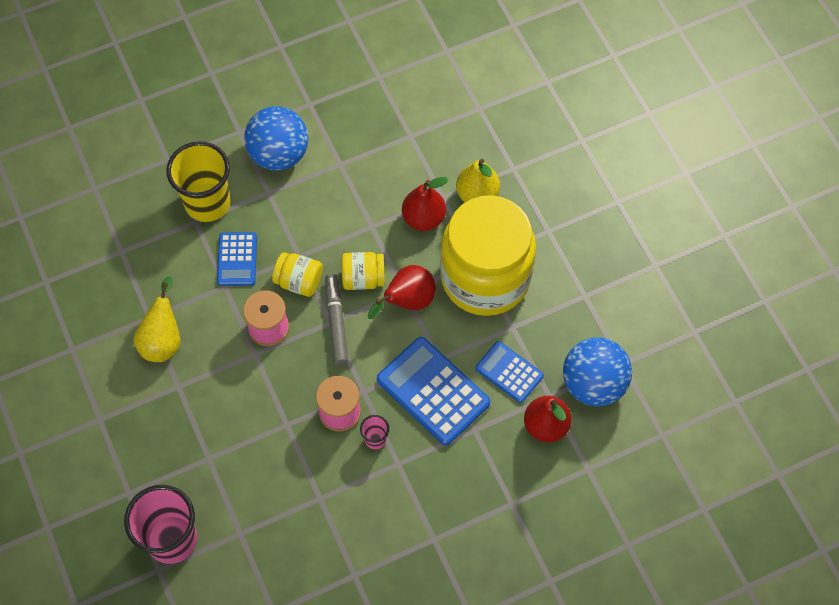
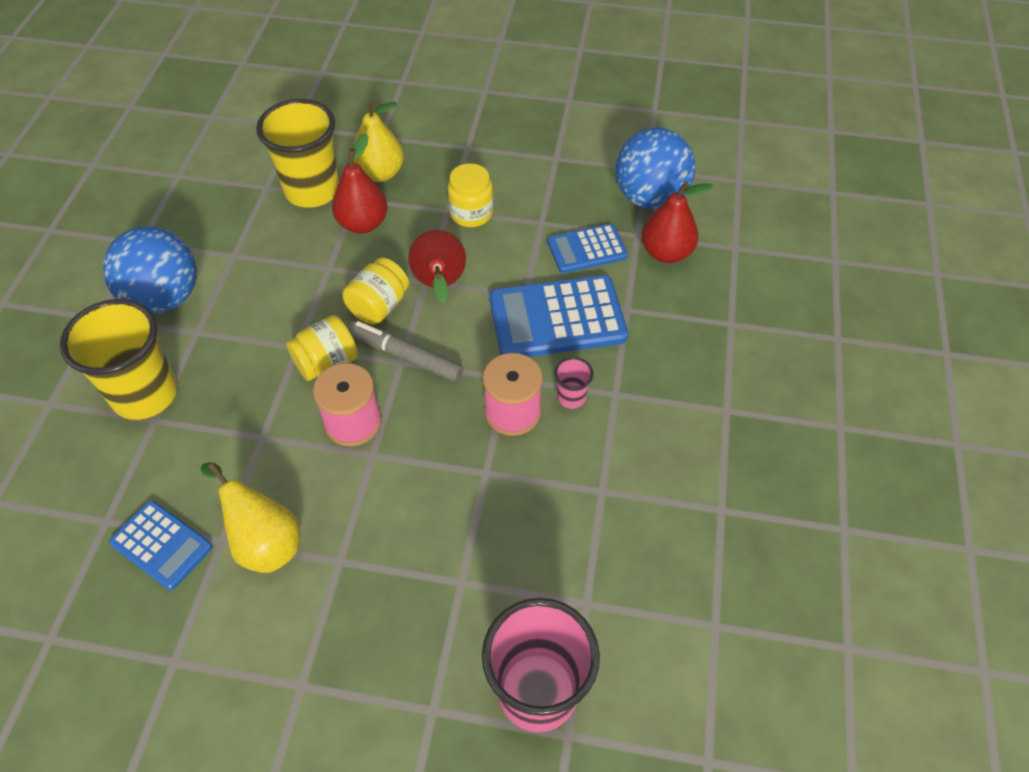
camera: 55 degrees left, 10 degrees down
(237, 259) = (242, 405): blue calculator -> blue calculator (161, 545)
(428, 166) = (312, 191): none -> yellow cup
(485, 277) = (471, 213): yellow jar -> yellow jar, size x0.41

